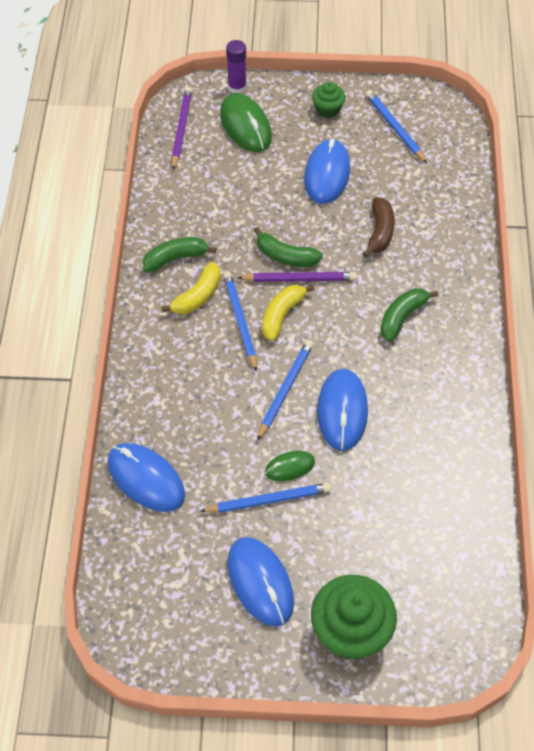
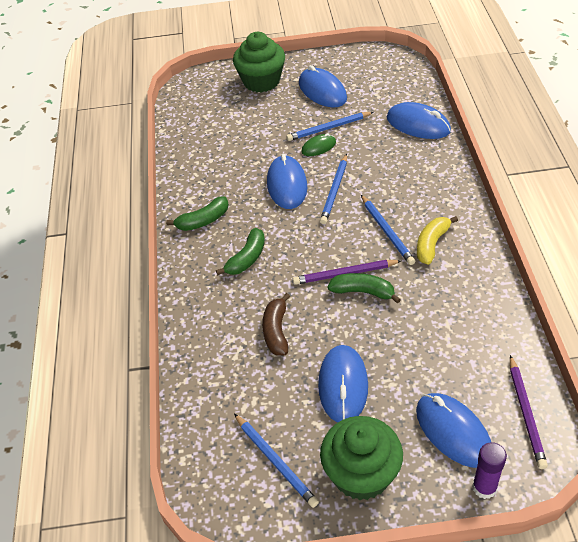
camera: 175 degrees right, 10 degrees down
(175, 258) = (466, 272): green banana -> green banana (203, 221)
(245, 125) = (453, 432): green mouse -> blue mouse
(282, 315) = (352, 242): yellow banana -> none
(328, 109) = (361, 474): green cupcake -> green cupcake, size x1.92

